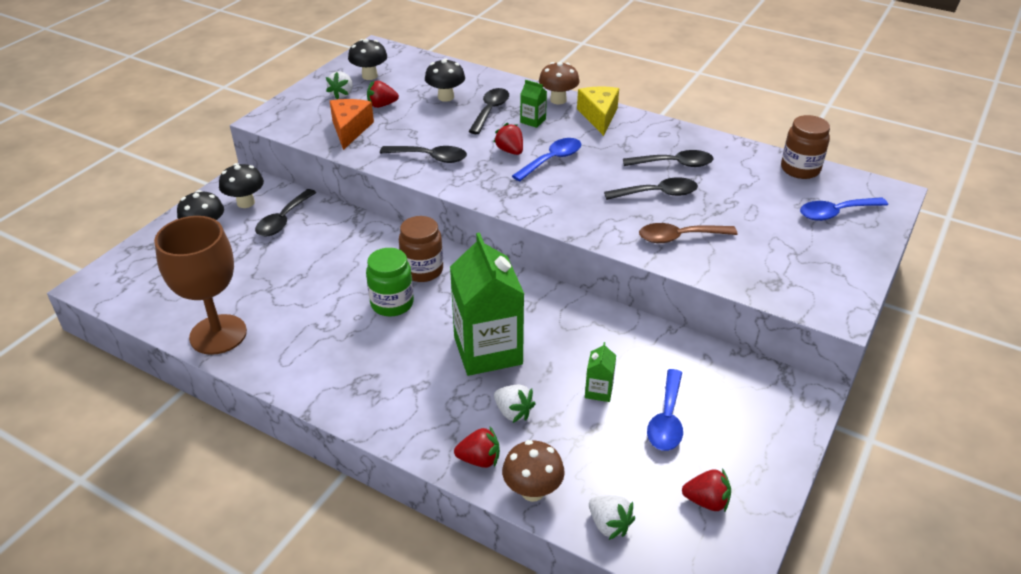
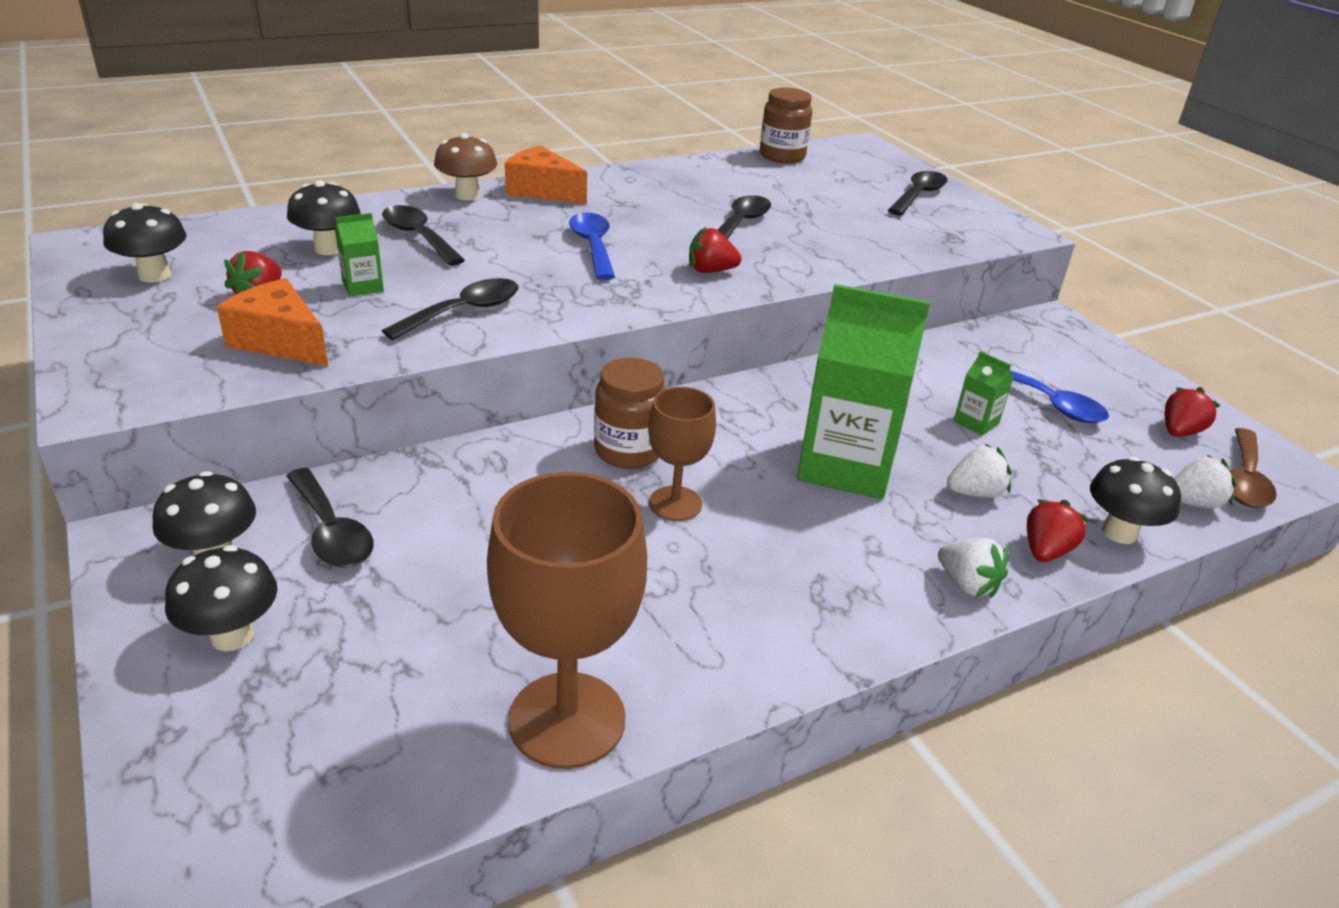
camera: 60 degrees left, 5 degrees down
(342, 94) = (162, 313): white strawberry -> white strawberry (967, 584)
(392, 303) = (675, 503): green jar -> brown goblet
(510, 151) = (533, 260): red strawberry -> red strawberry (710, 271)
(532, 491) = (1119, 532): brown mushroom -> black mushroom
(533, 121) = (488, 224): green carton -> green carton (363, 287)
(599, 116) = (542, 191): yellow cheese -> orange cheese
(674, 164) = (696, 196): black spoon -> black spoon (918, 195)
(679, 237) = (832, 245): brown spoon -> brown spoon (1244, 479)
(836, 213) = (869, 173): blue spoon -> none

